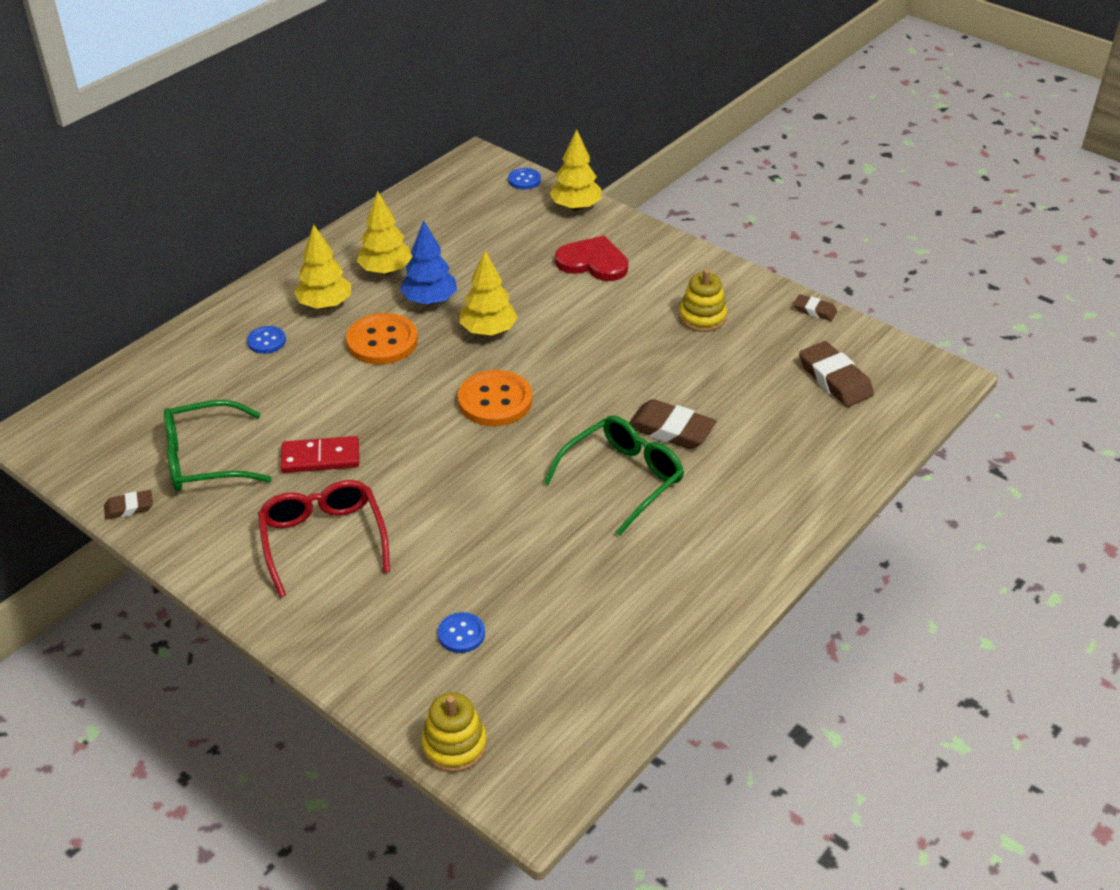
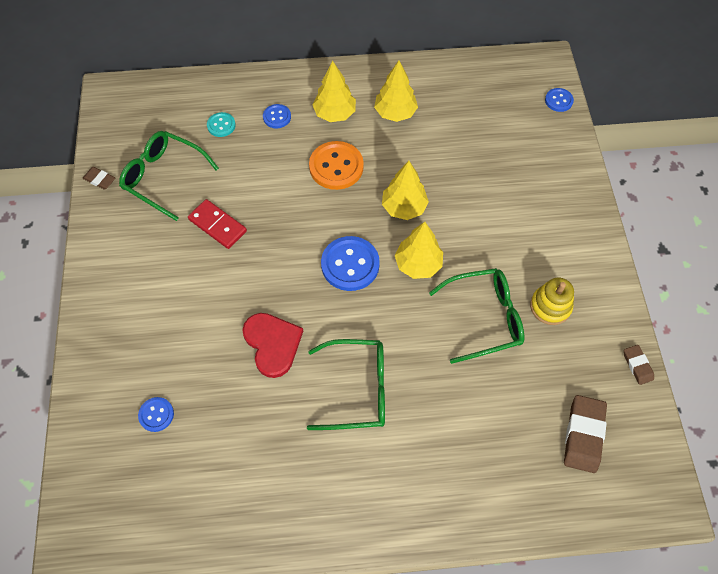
camera: 45 degrees right, 20 degrees up
(213, 382) = (221, 125): none -> turquoise button
(323, 540) = (160, 284): red glasses -> none
(430, 300) = (395, 156): blue tree -> none
(454, 745) = (76, 484): yellow stacking toy -> none
(495, 401) = (350, 264): orange button -> blue button
(575, 207) = (568, 148): yellow tree -> yellow tree (418, 264)
(593, 262) = (528, 203): red heart -> red heart (272, 344)
(661, 359) = (484, 318): none -> green glasses
(670, 430) = (427, 378): brown eraser -> none

